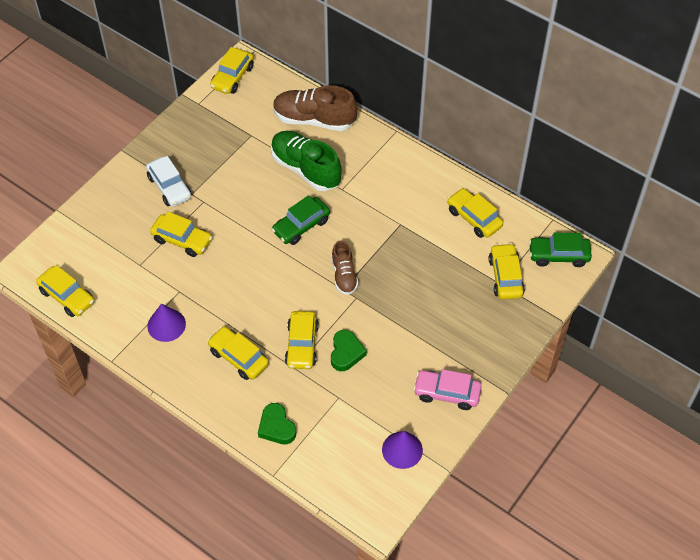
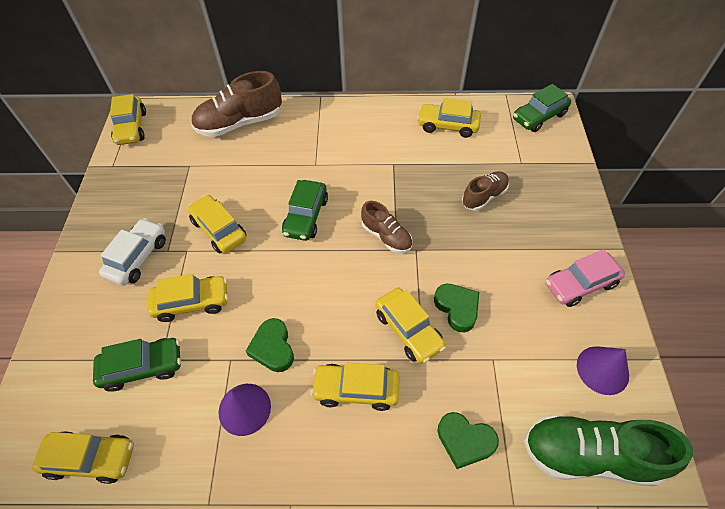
camera: 35 degrees left, 0 degrees up
(126, 262) = (143, 367): none -> green car
(169, 187) = (138, 257): white car -> white car turned 90 degrees counterclockwise
(209, 301) = (273, 348): none -> green heart
(306, 169) = (267, 166): green shoe -> green shoe (589, 454)
(443, 291) = (484, 196): none -> brown shoe
(505, 277) = (519, 155): yellow car -> yellow car (219, 230)

